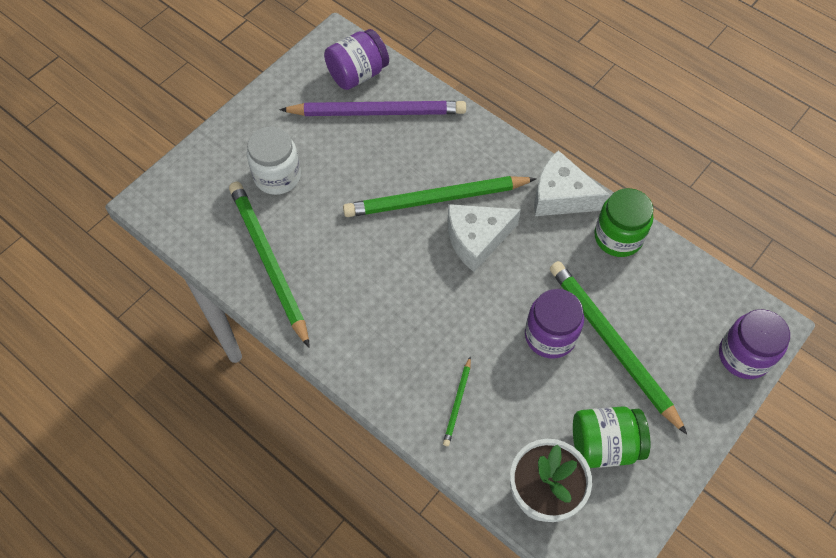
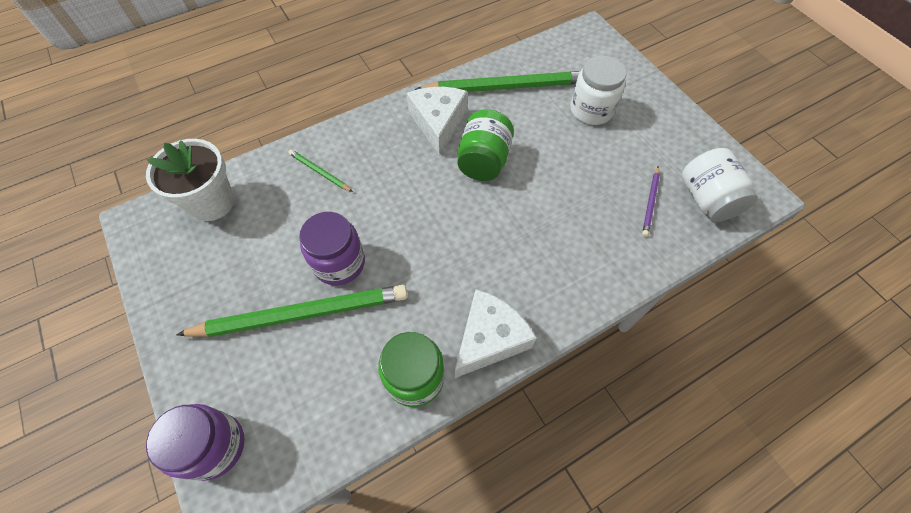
camera: 110 degrees right, 0 degrees up
(357, 74) = (706, 199): purple jar -> white jar
(377, 112) = (650, 202): purple pencil -> purple pencil, size x0.44
(436, 199) = (526, 219): green pencil -> none
(476, 239) = (467, 238): white cheese -> white cheese (438, 123)
(604, 445) = (218, 265): green jar -> green jar (483, 161)

